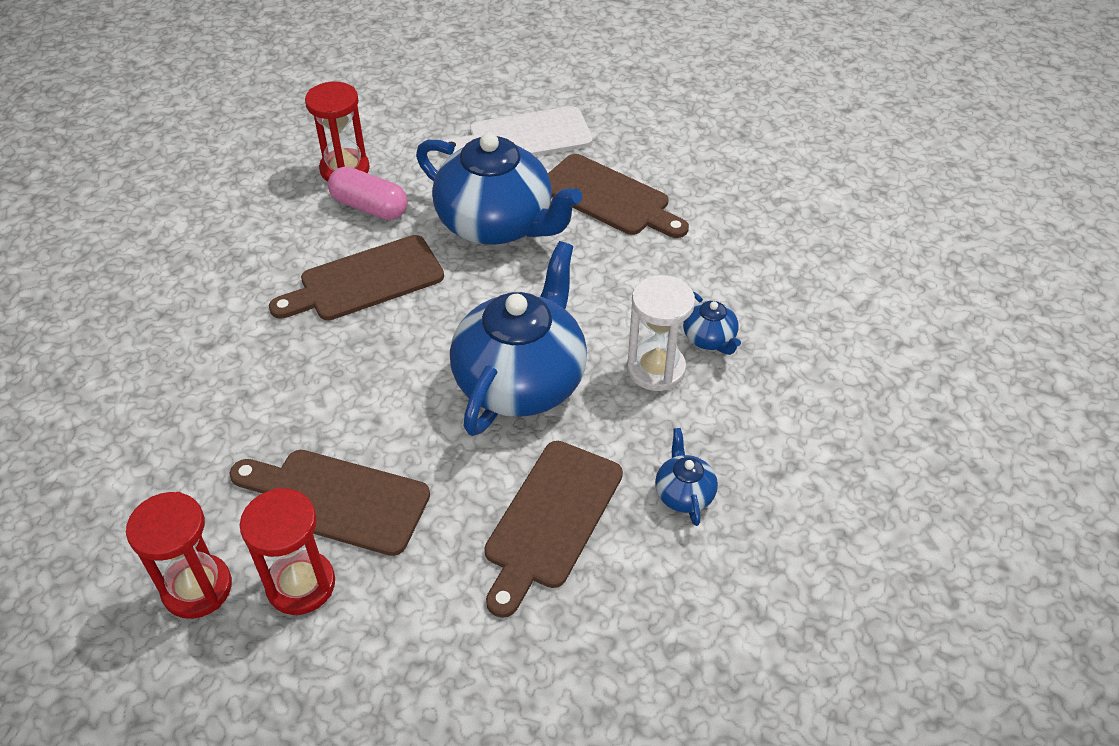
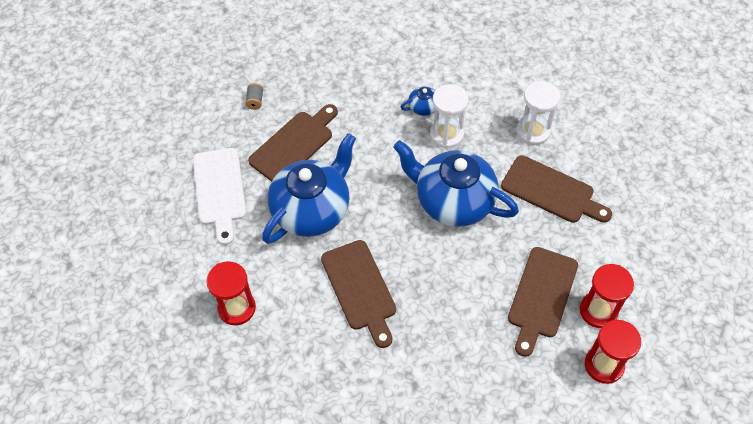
camera: 85 degrees left, 10 degrees up
(370, 207) = (283, 289): pink capsule -> none
(681, 154) = (255, 101): none -> grey spool
(684, 493) = (533, 131): blue teapot -> white hourglass

